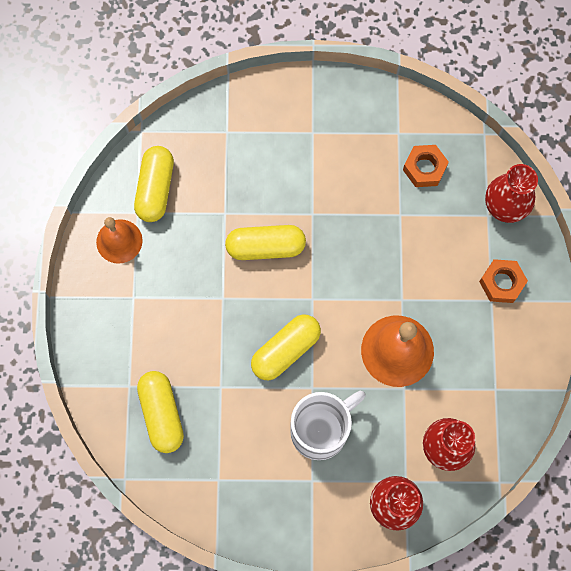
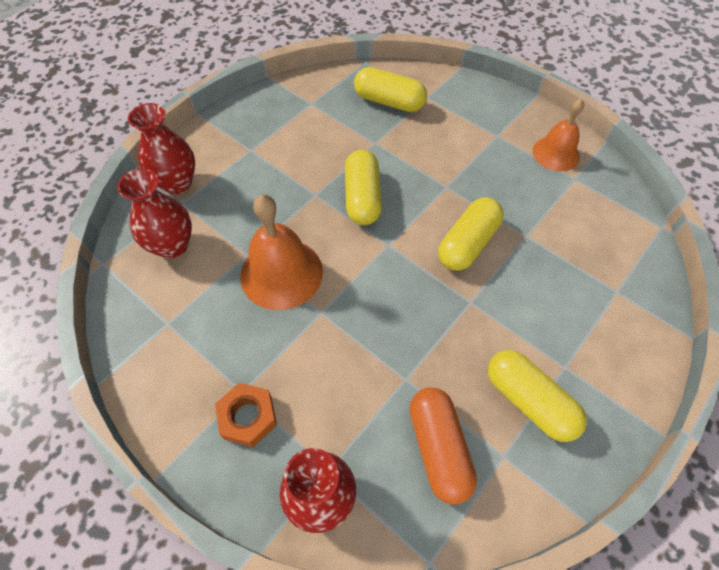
camera: 130 degrees right, 15 degrees down
(155, 189) = (589, 202): yellow capsule -> yellow capsule (529, 401)
(321, 430) = (278, 178): white mug -> none
(424, 168) = (438, 448): orange nut -> orange capsule

